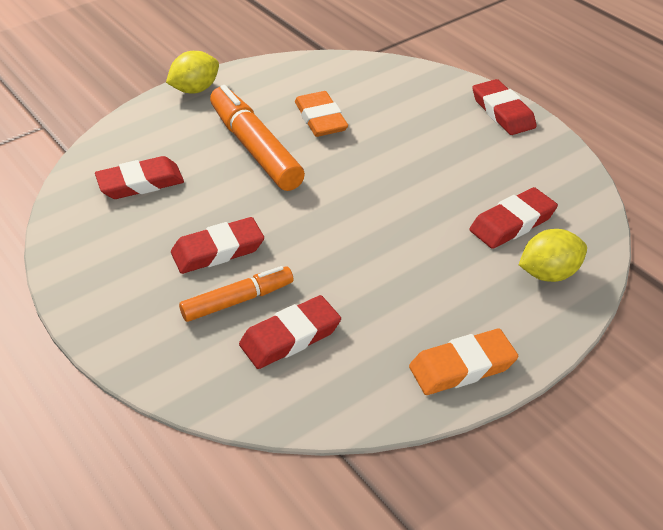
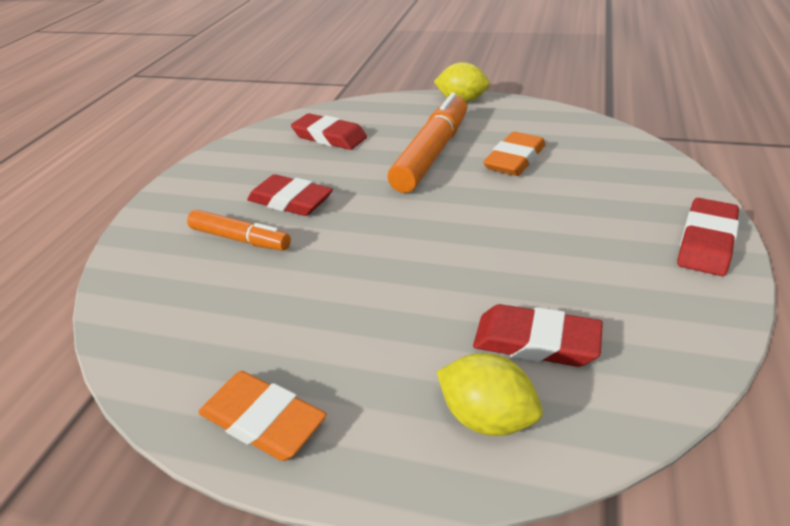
camera: 55 degrees right, 5 degrees down
(290, 337) = (218, 286): red eraser -> none

